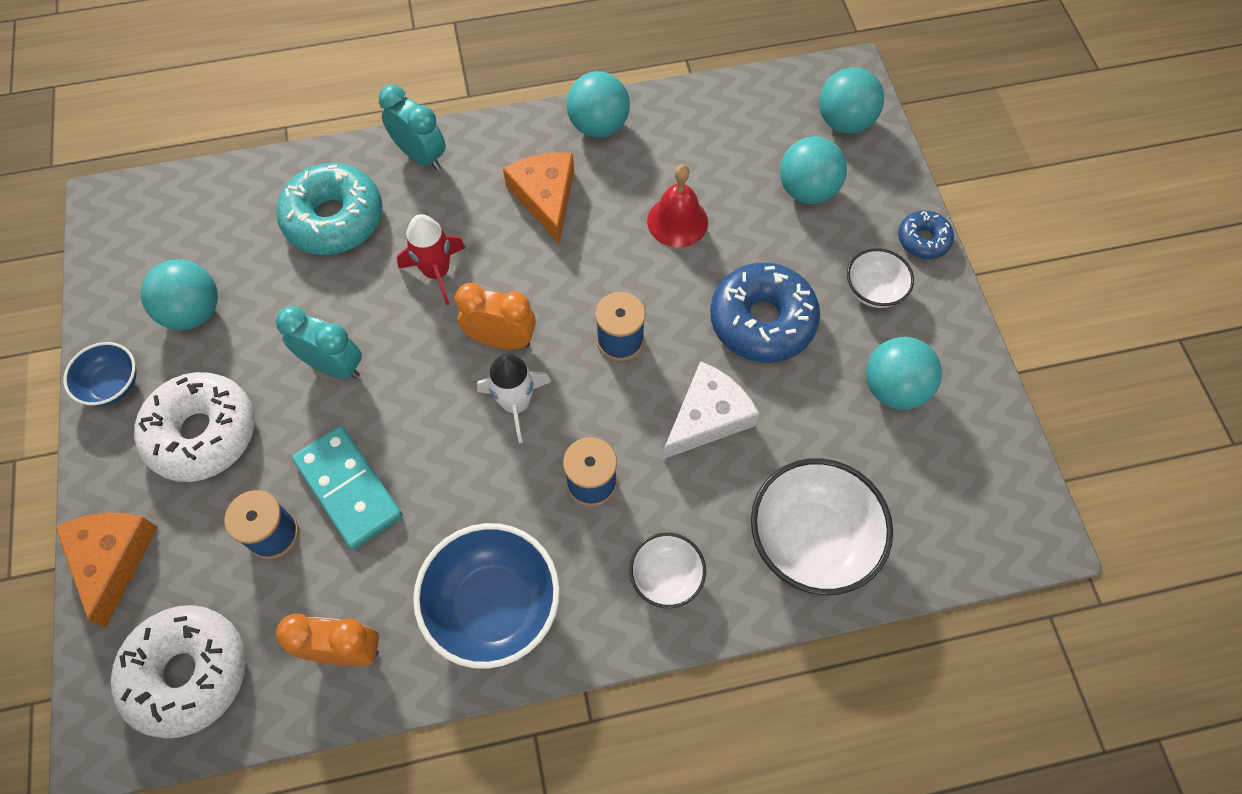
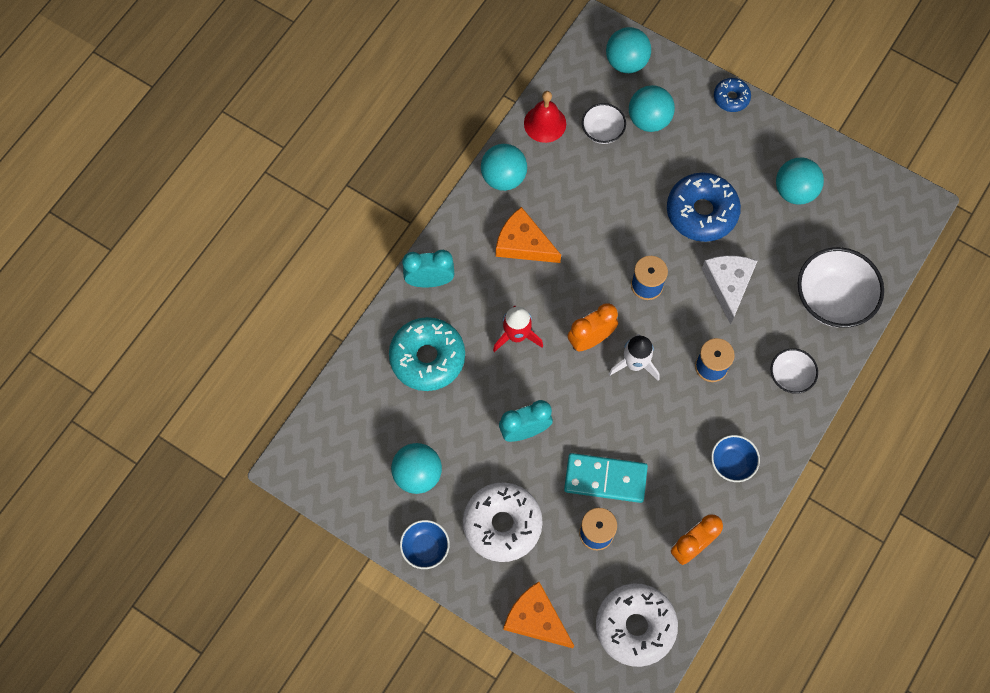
camera: 45 degrees left, 5 degrees up
(493, 606) = (732, 463): blue bowl -> blue bowl, size x0.55
(677, 221) = (604, 196): red bell -> red bell (545, 123)
(873, 290) = (735, 147): white bowl -> white bowl (602, 131)

